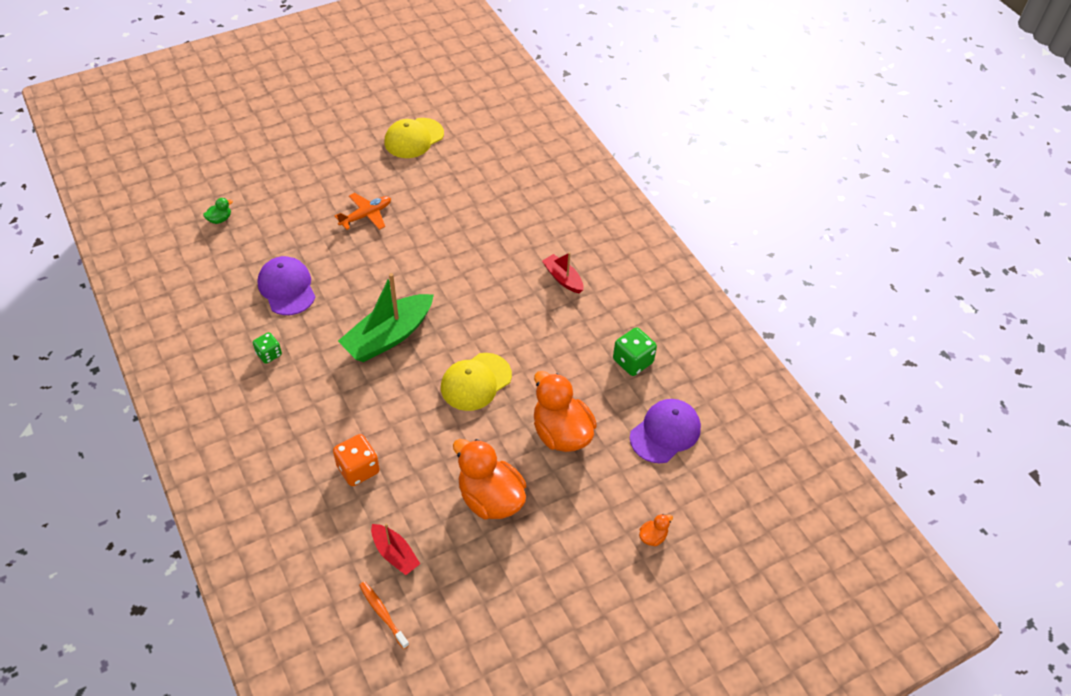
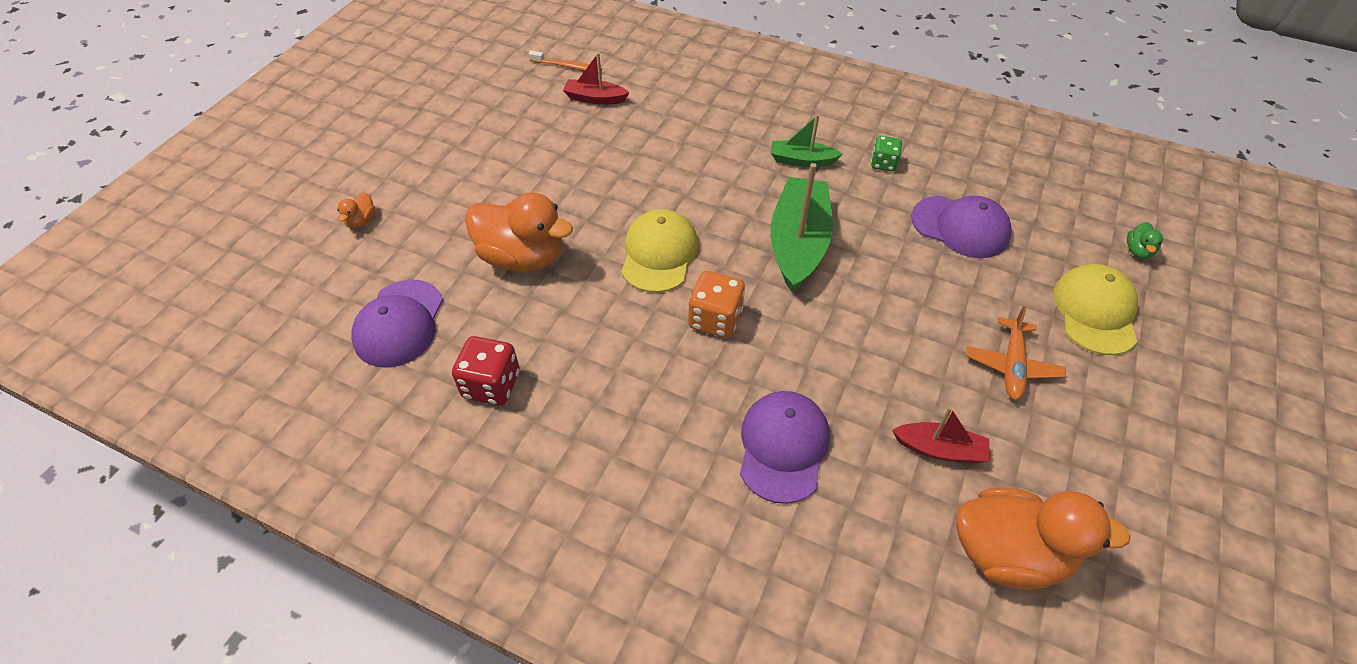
camera: 145 degrees right, 0 degrees up
(315, 391) = (801, 160): none -> green boat
(358, 469) = (689, 130): orange dice -> orange dice (715, 319)
(414, 138) = (1142, 551): yellow cap -> yellow cap (1095, 312)
(490, 498) = (548, 170): orange duck -> orange duck (1008, 553)
(512, 249) = (783, 447): none -> purple cap
(563, 278) = (674, 446): red boat -> red boat (939, 449)
(632, 361) = (491, 385): green dice -> red dice

